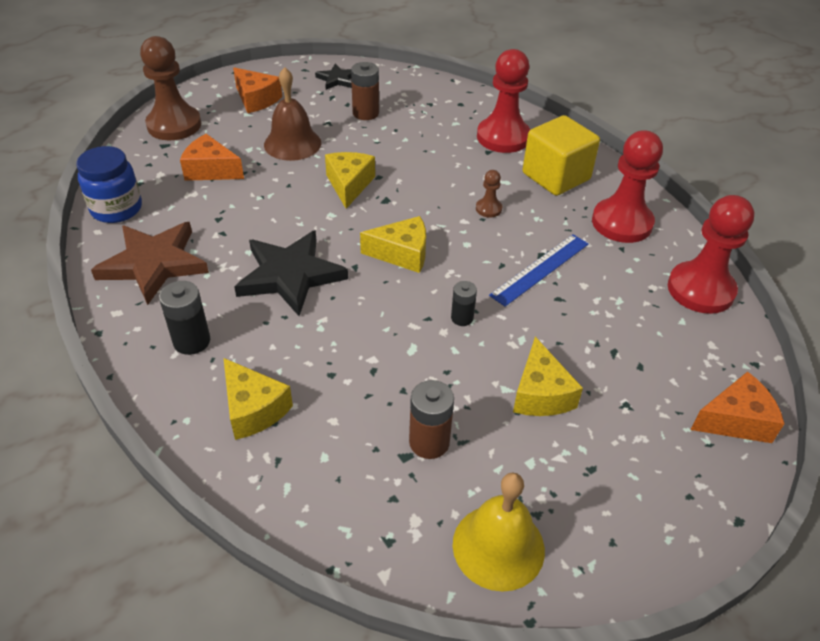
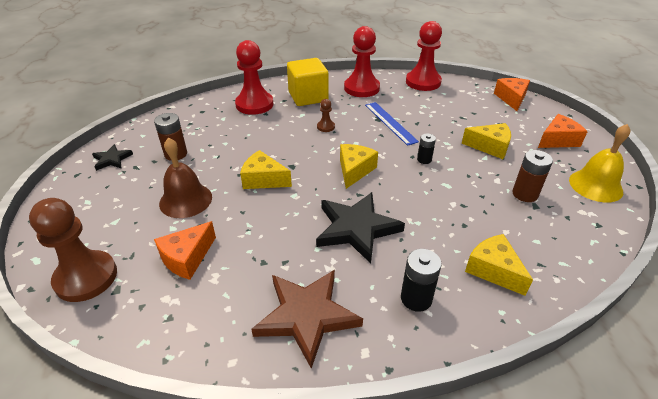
camera: 70 degrees left, 5 degrees down
(116, 209) = (203, 341): blue jar -> none
(253, 409) = (493, 270): yellow cheese -> yellow cheese turned 105 degrees counterclockwise
(256, 99) = (96, 211): orange cheese -> orange cheese (558, 140)

